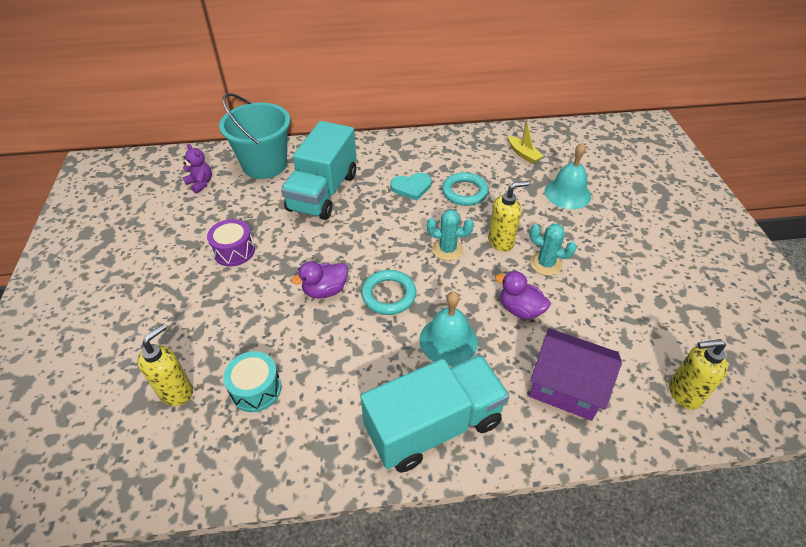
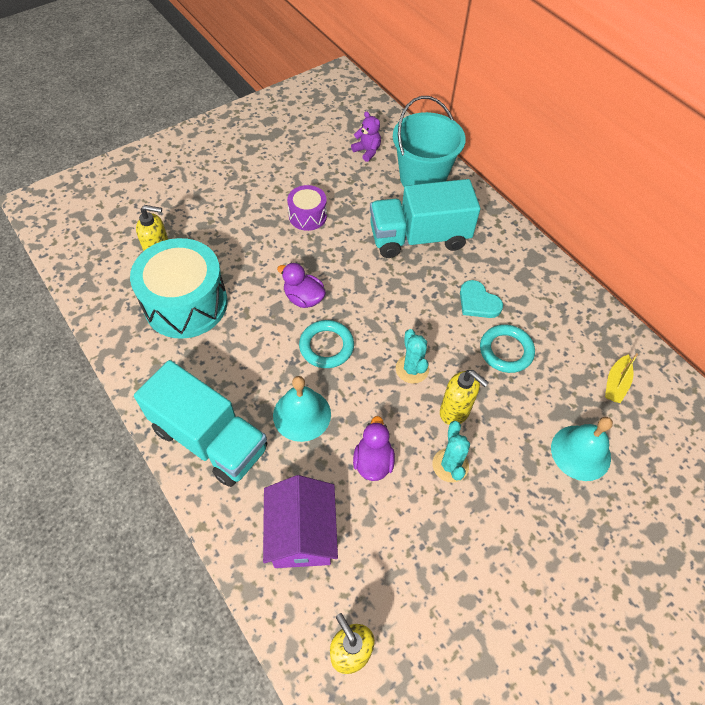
camera: 60 degrees right, 10 degrees up
(200, 183) = (367, 151): purple teddy bear -> purple teddy bear turned 60 degrees counterclockwise
(256, 389) = (186, 303): turquoise drum -> turquoise drum, size x1.97

